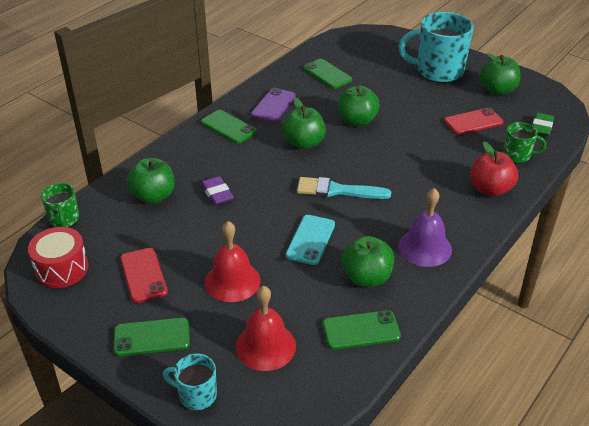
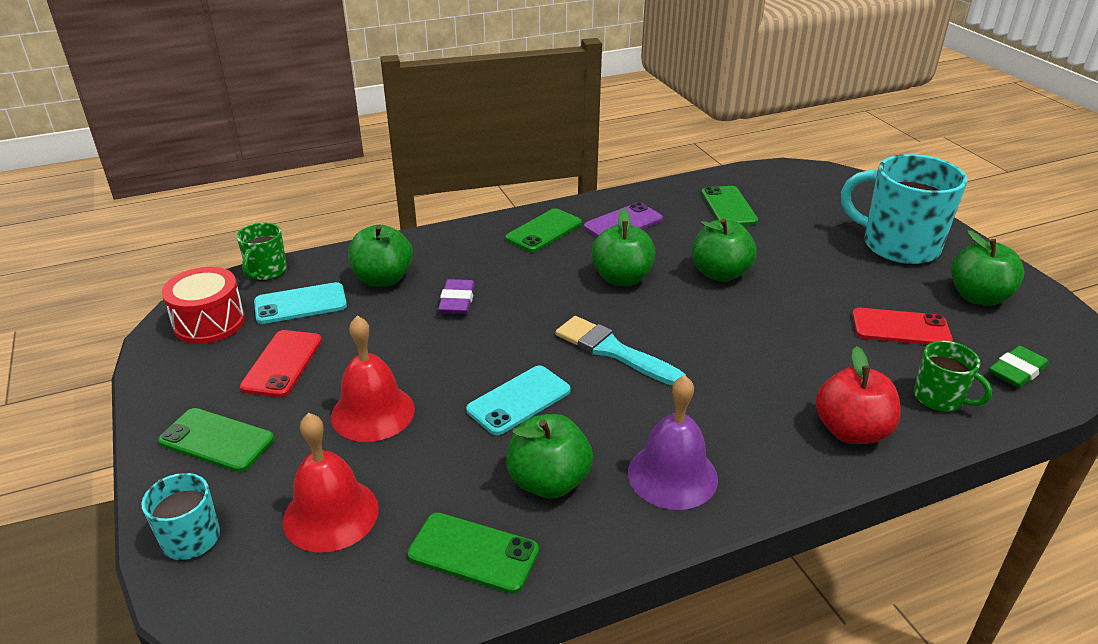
camera: 30 degrees right, 5 degrees down
(114, 233) = (300, 304): none -> turquoise phone
(228, 127) = (544, 231): green phone -> green phone turned 60 degrees clockwise

